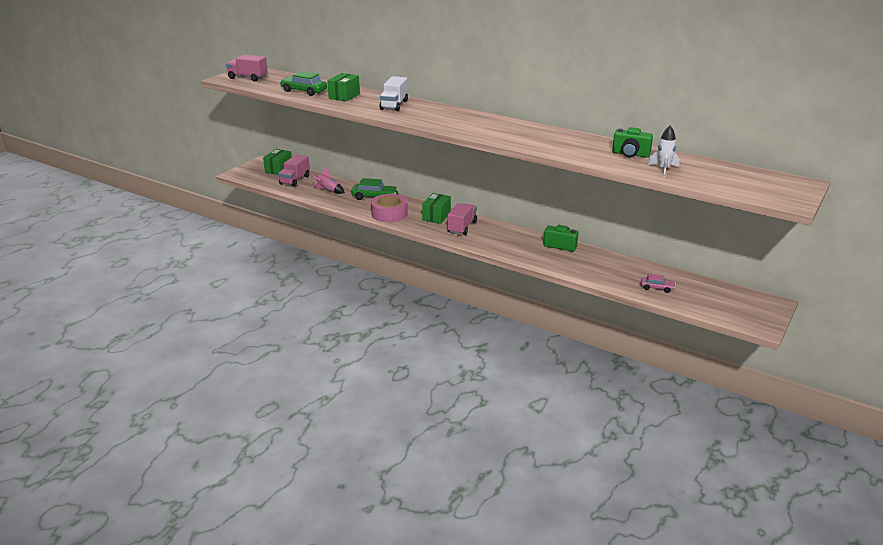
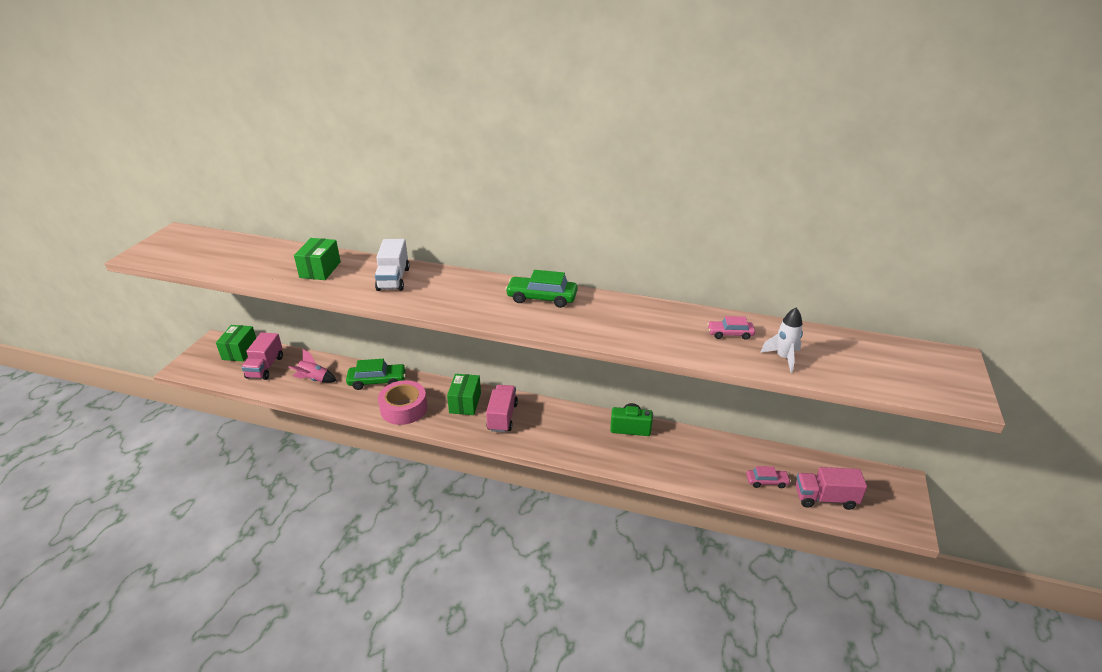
camera: 15 degrees left, 5 degrees up
(248, 78) = (174, 249): pink truck -> pink truck (825, 498)
(304, 91) = (261, 267): green car -> green car (542, 298)
(630, 154) = (730, 334): green camera -> pink car

